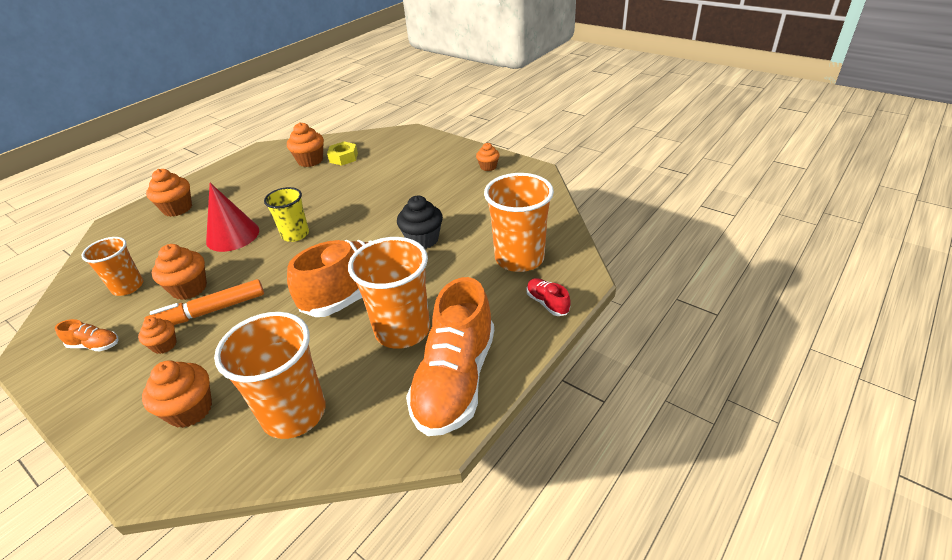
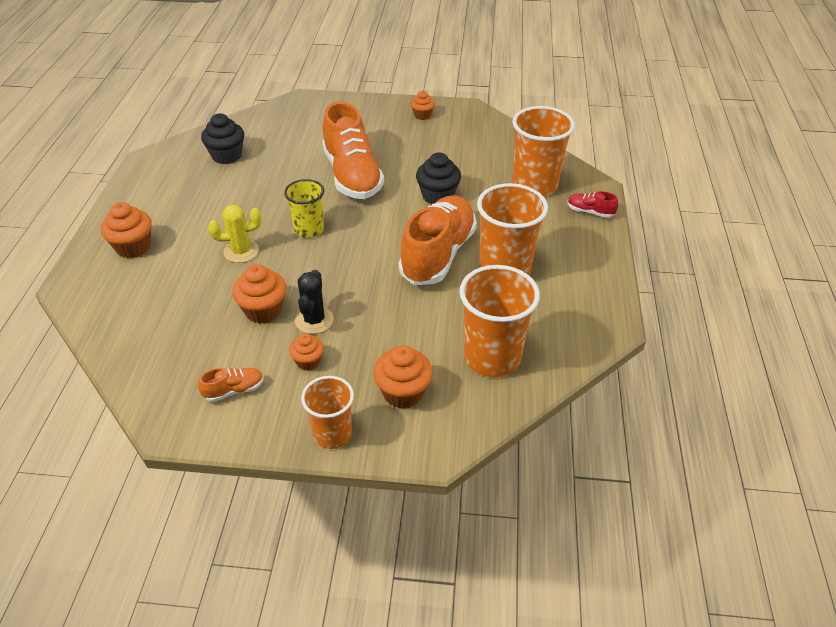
camera: 35 degrees left, 5 degrees up
(128, 287) = (191, 334): orange cup -> orange cup (332, 434)
(210, 311) = (314, 320): orange marker -> black cactus
(232, 235) = (241, 251): red cone -> yellow cactus
(310, 160) = (227, 156): orange cupcake -> black cupcake
(343, 158) = (262, 143): yellow nut -> none
(455, 380) = (583, 287): orange shoe -> orange shoe (352, 175)

